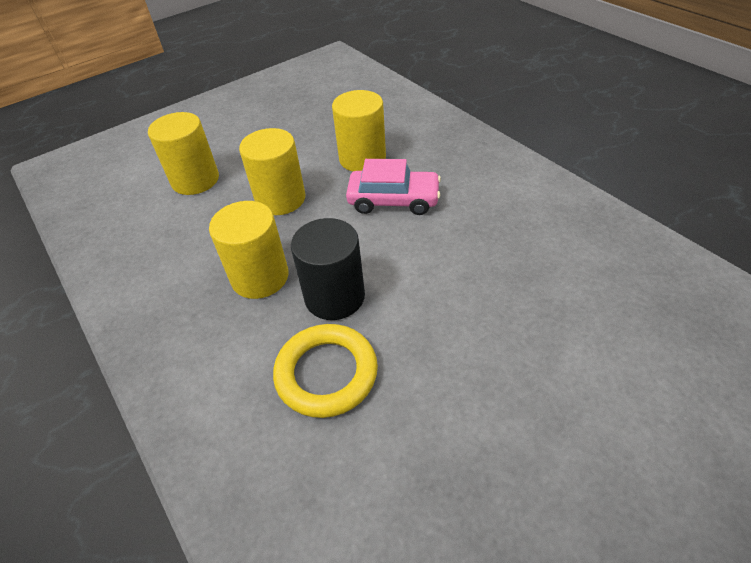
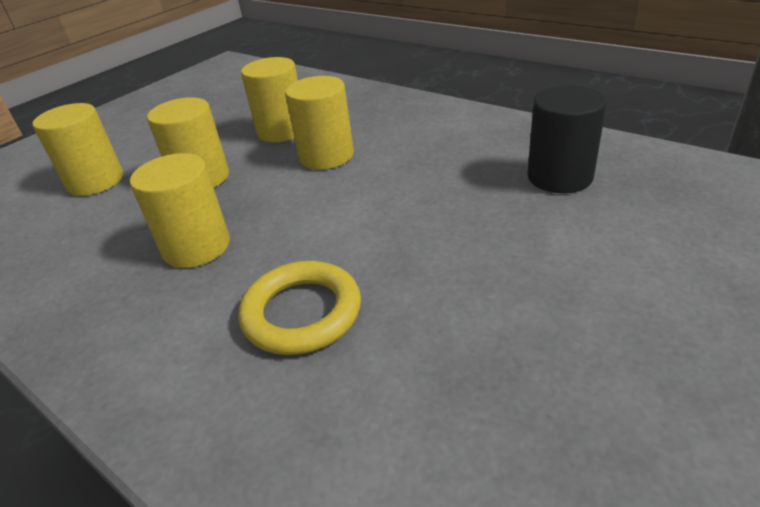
camera: 15 degrees left, 10 degrees down
(334, 297) = (289, 245): black cylinder -> black cylinder (559, 177)
(393, 200) = (326, 156): pink car -> yellow cylinder

